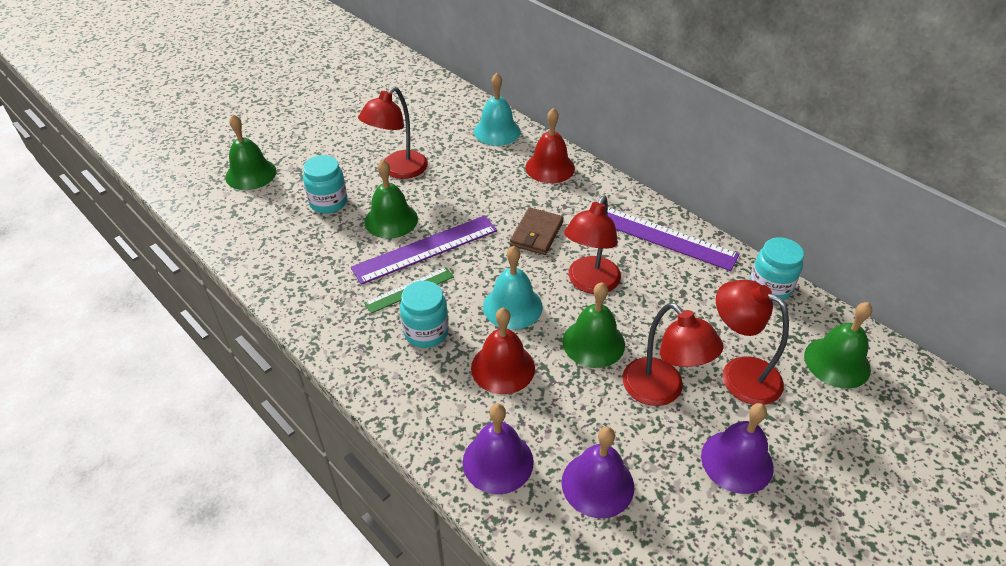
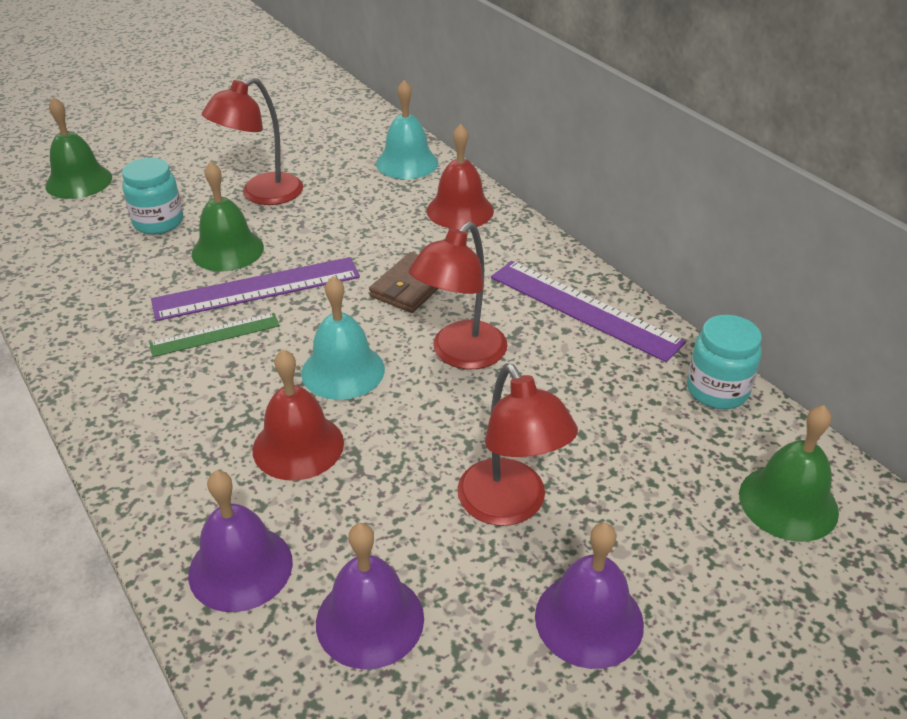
camera: 10 degrees right, 5 degrees down
(426, 332) = (214, 388): turquoise jar -> none
(593, 343) = (436, 430): green bell -> none
(739, 374) = (634, 499): red lamp -> none

